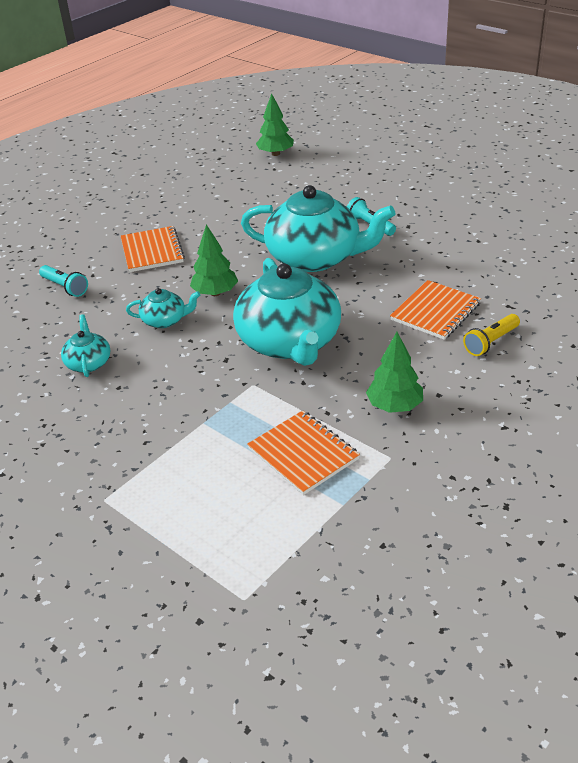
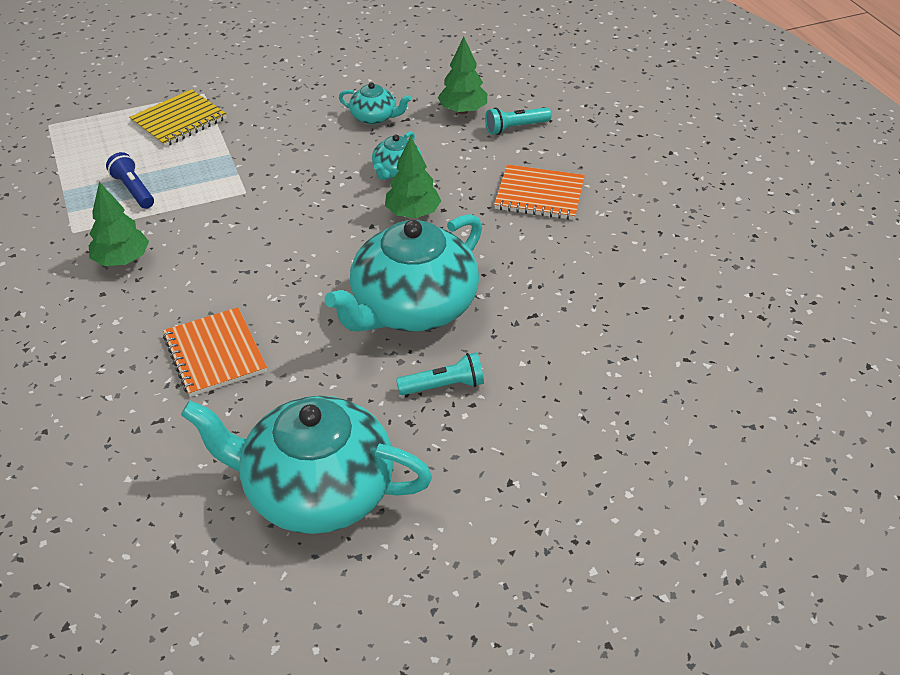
camera: 115 degrees right, 5 degrees up
(169, 488) = (179, 121): none -> yellow notebook
(275, 154) = (738, 379): green tree -> green tree (462, 111)
(290, 342) = (279, 233): turquoise teapot -> turquoise teapot (316, 490)
(303, 454) = (133, 190): orange notebook -> blue flashlight
(491, 342) = (123, 369): yellow flashlight -> none

